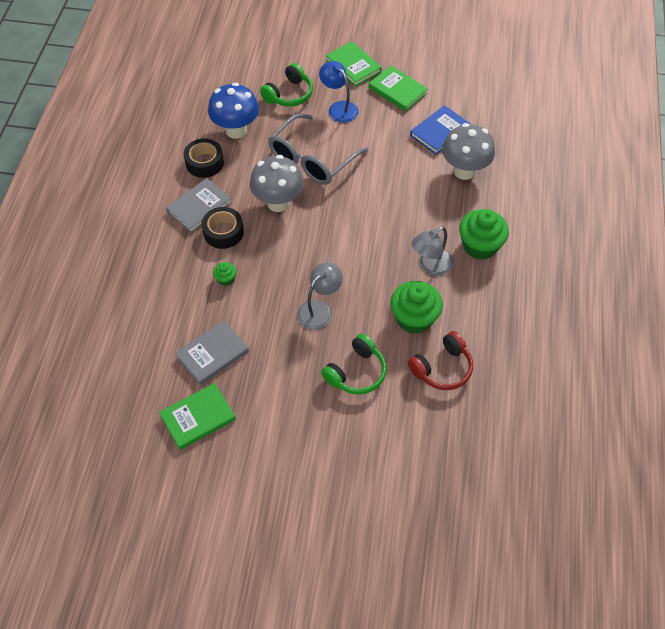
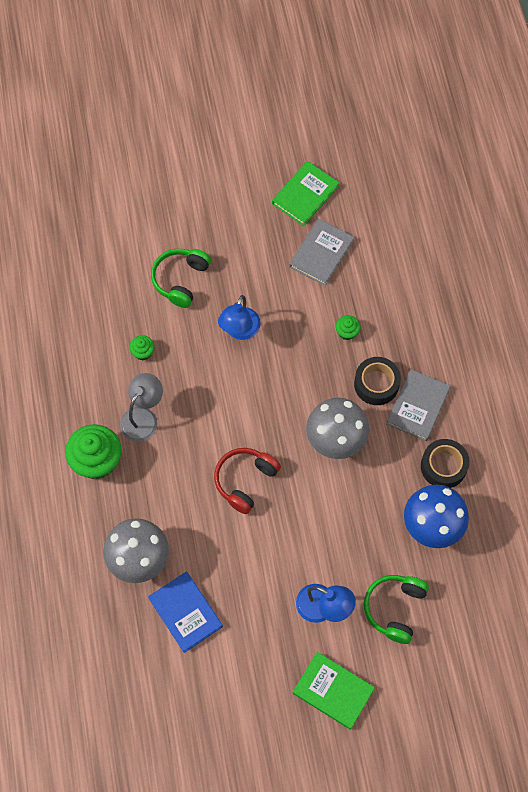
camera: 160 degrees right, 10 degrees up
(312, 159) = (323, 514): grey glasses -> none
(319, 309) = (239, 331): grey lamp -> blue lamp
(397, 90) = (260, 665): green book -> none
(414, 318) = (143, 352): green cupcake -> green cupcake, size x0.47
(439, 132) = (185, 612): blue book -> blue book turned 60 degrees counterclockwise
(442, 368) = (101, 310): red headphones -> red headphones (245, 481)

